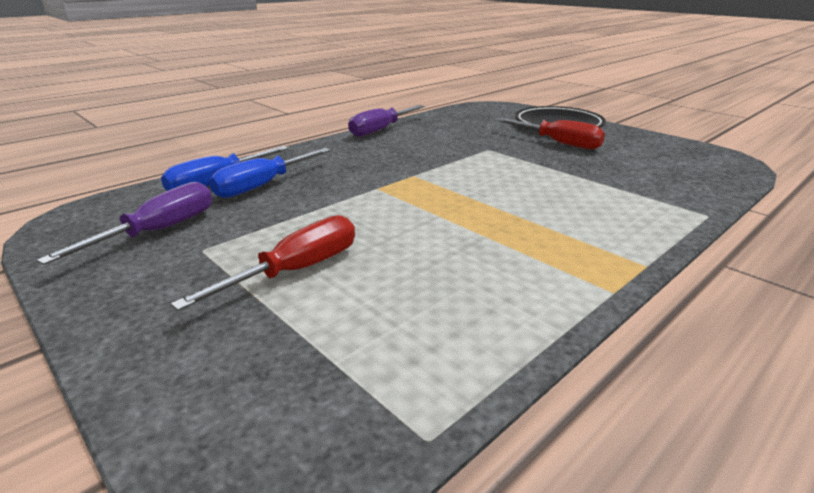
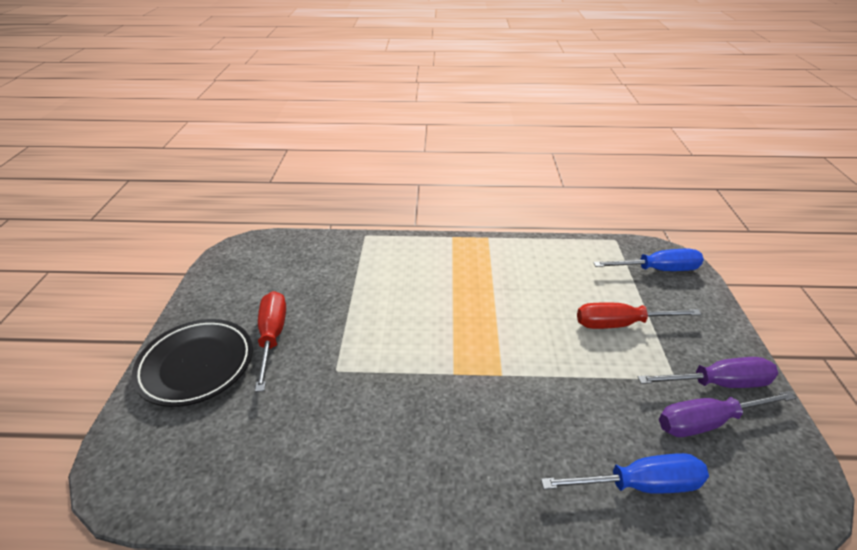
camera: 135 degrees left, 10 degrees up
(263, 185) = (595, 445): blue screwdriver -> blue screwdriver (657, 270)
(381, 130) = (358, 507): purple screwdriver -> purple screwdriver (718, 383)

